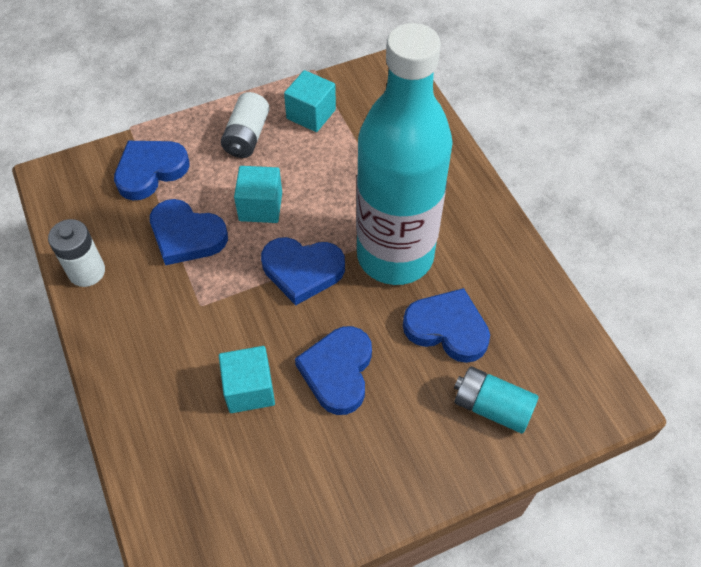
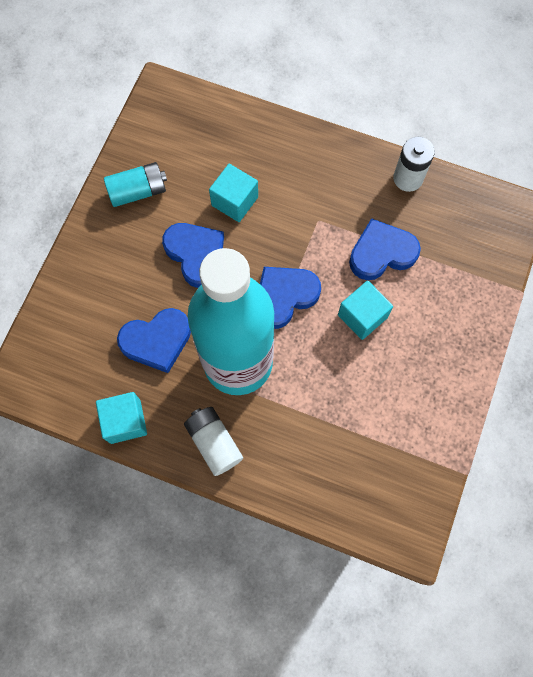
camera: 135 degrees right, 15 degrees up
(150, 171) = (463, 273): blue heart -> none
(247, 136) = (438, 361): white battery -> white battery (214, 442)
(311, 114) = (418, 426): turquoise cube -> turquoise cube (125, 421)
(492, 407) = (87, 314): turquoise battery -> turquoise battery (138, 191)

